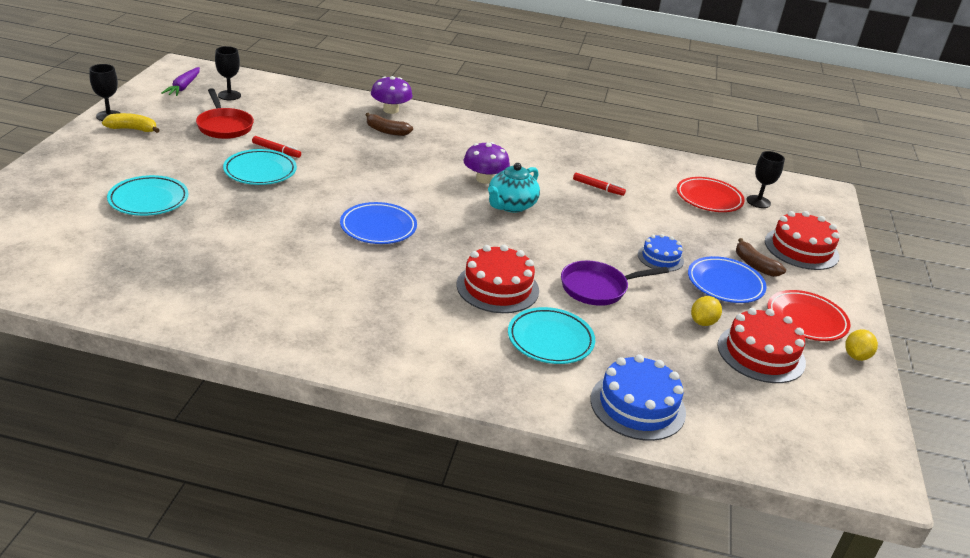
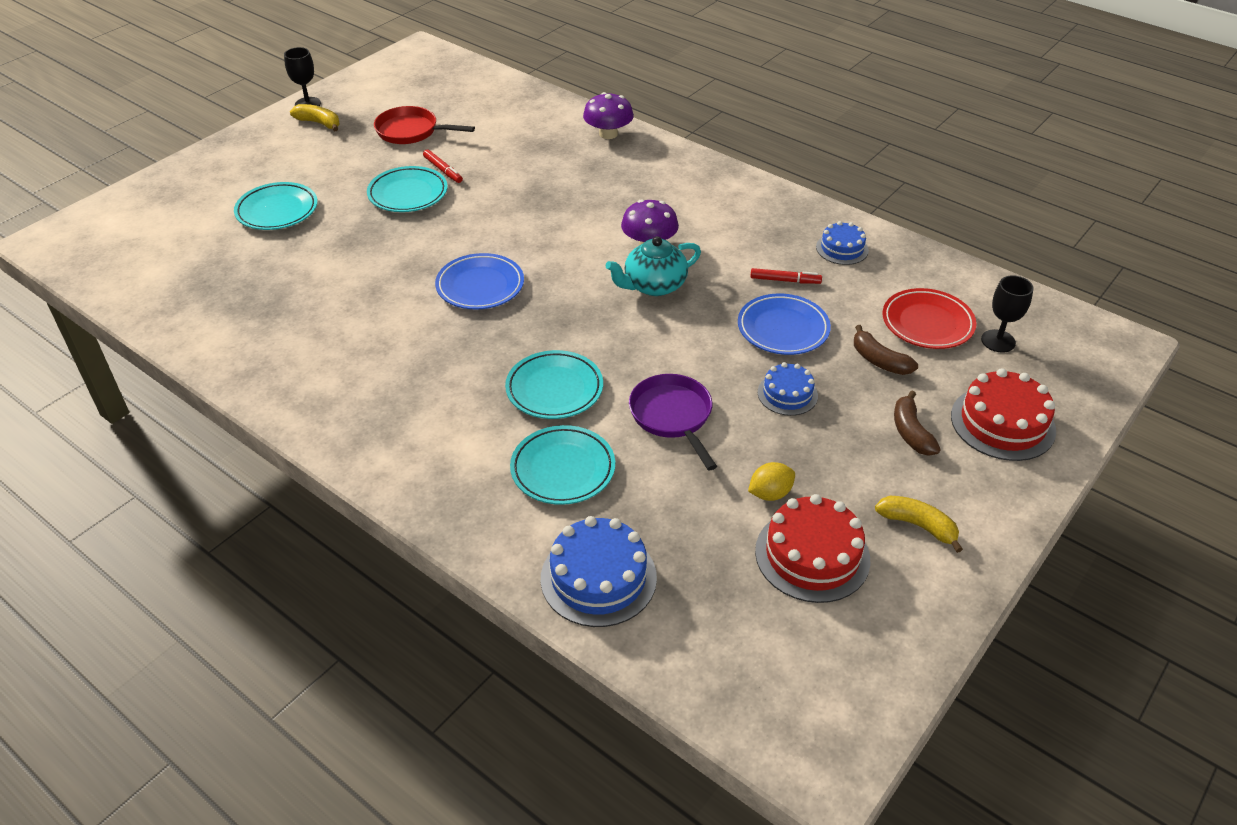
camera: 30 degrees right, 10 degrees up
(183, 87) = (404, 76): purple carrot -> none
(224, 126) = (411, 131): red pan -> red pan turned 105 degrees clockwise
(229, 95) = (444, 92): black goblet -> none
(386, 131) = (582, 162): brown banana -> brown banana (879, 360)
(497, 287) = (554, 389): red cake -> turquoise plate
(597, 288) = (673, 416): purple pan -> purple pan turned 60 degrees clockwise
(598, 187) = (784, 280): red marker -> red marker turned 45 degrees counterclockwise
(618, 162) = (842, 248): none -> blue cake
(725, 284) = (845, 449): blue plate -> blue plate (783, 329)
(806, 320) = (918, 525): red plate -> yellow banana
(856, 356) = (945, 594): yellow lemon -> none

